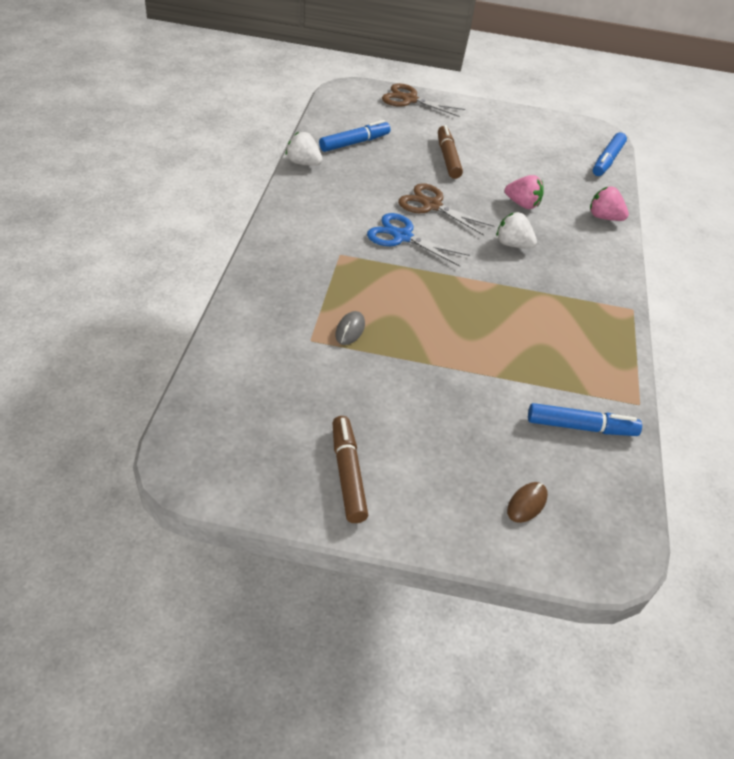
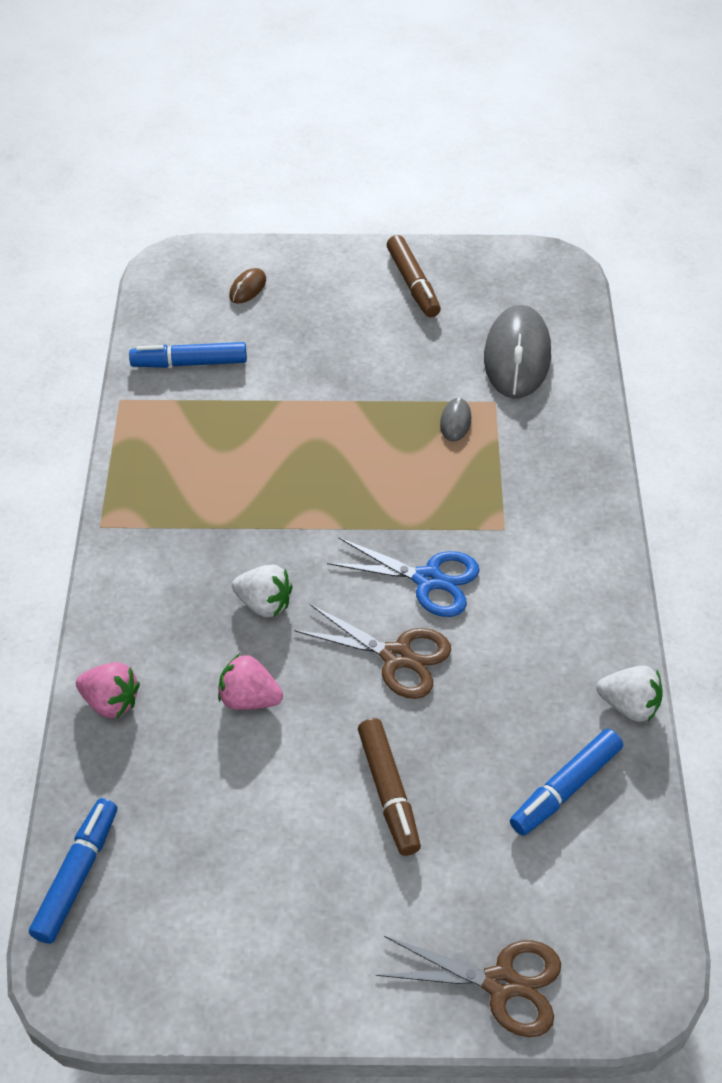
camera: 175 degrees right, 5 degrees up
(273, 374) = (517, 356): none -> grey mouse

